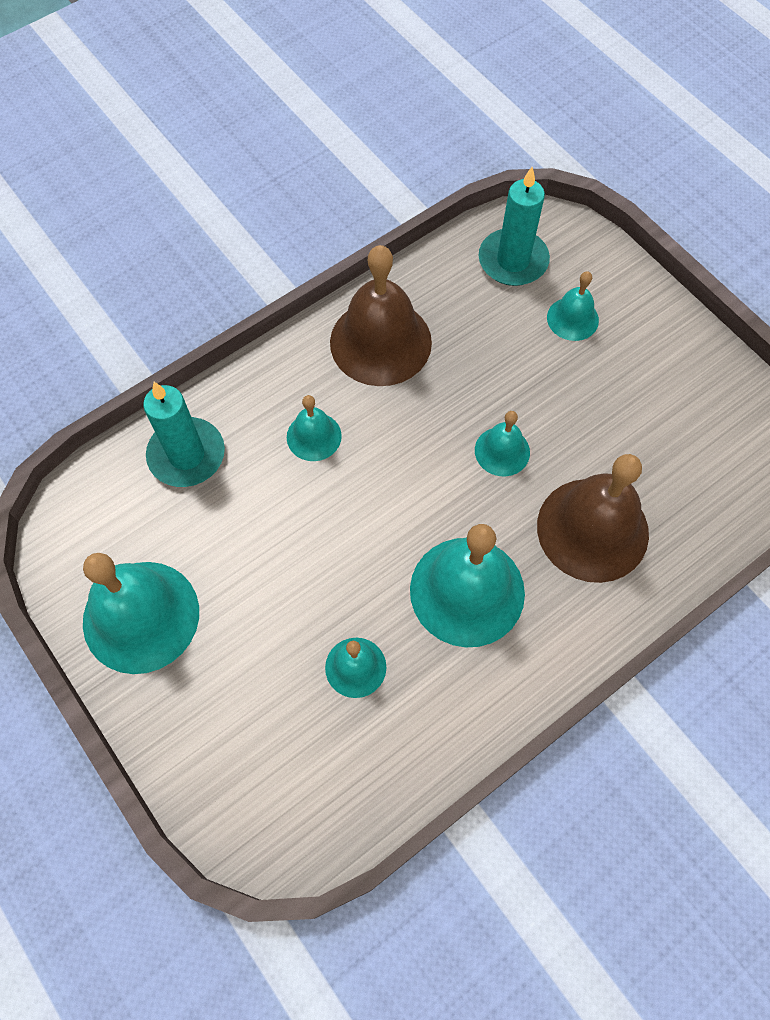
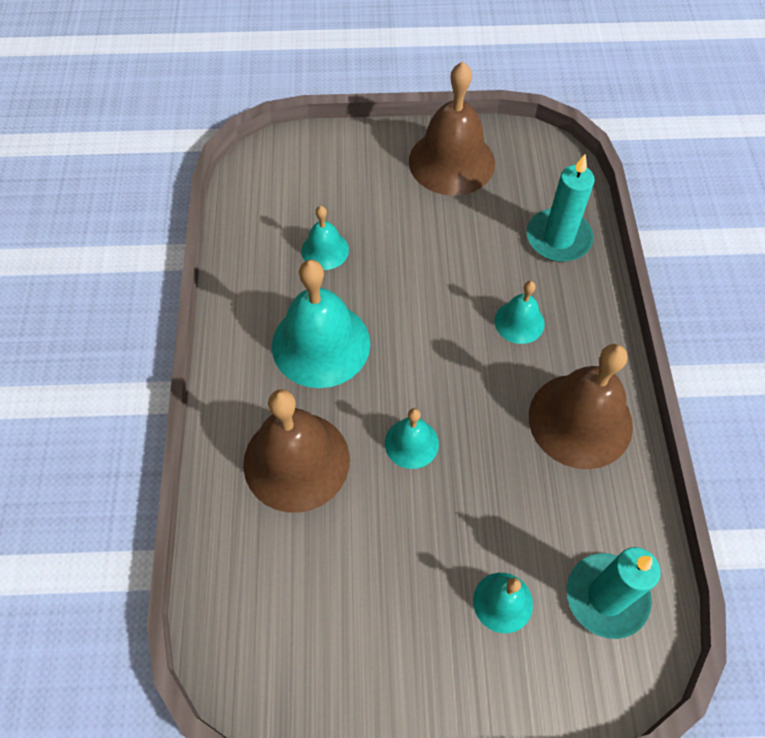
camera: 125 degrees right, 5 degrees down
(141, 616) = (451, 162): turquoise bell -> brown bell

